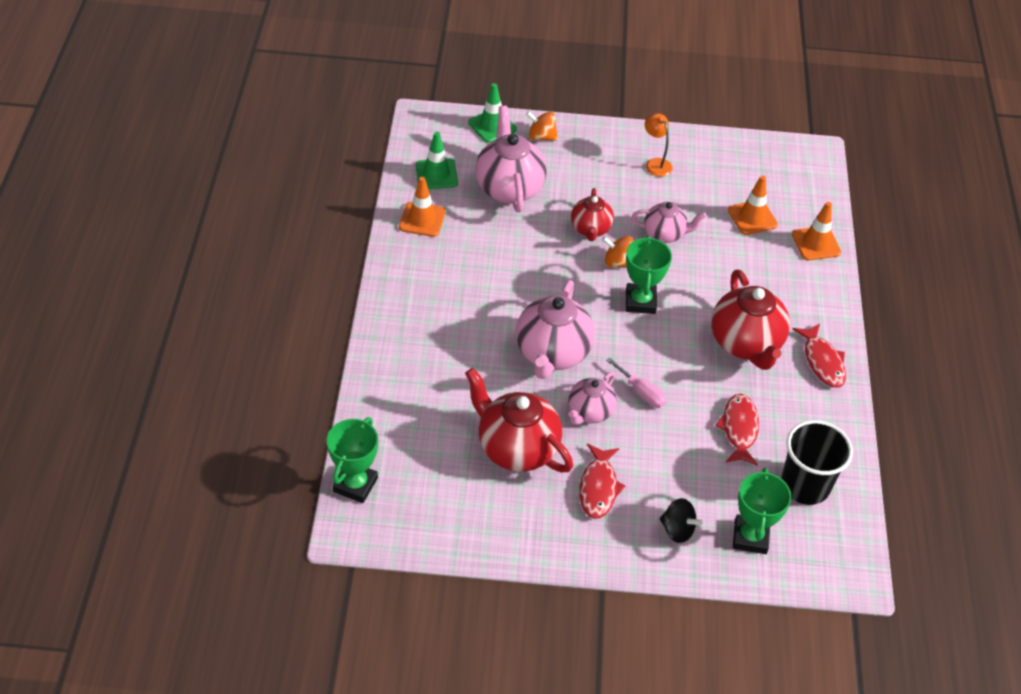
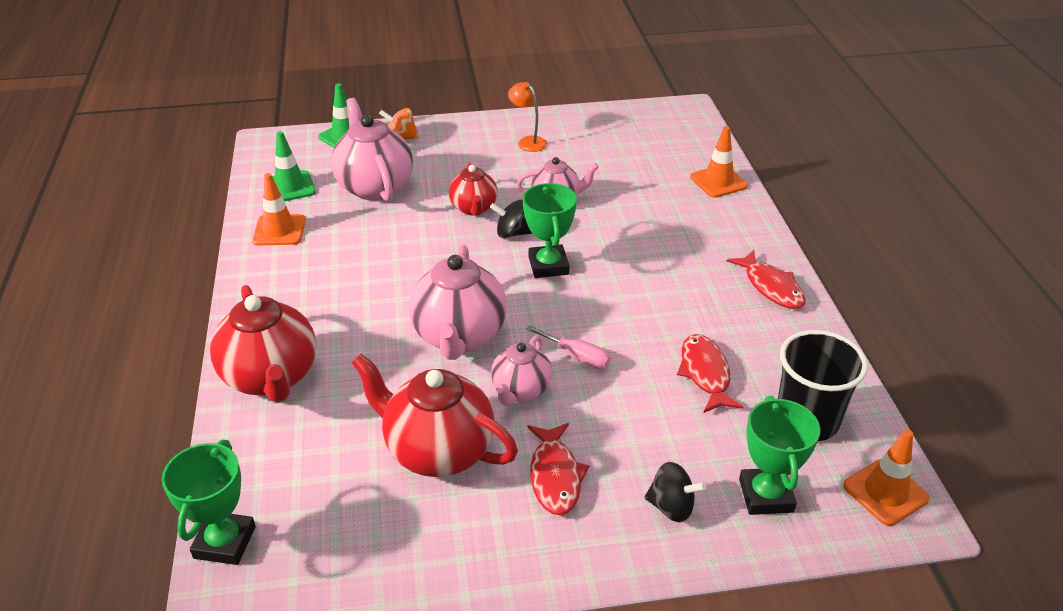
camera: 10 degrees left, 10 degrees down
(618, 262) = (512, 233): orange spinning top -> black spinning top
(746, 344) = (680, 285): red teapot -> red teapot (271, 377)
(752, 217) = (644, 170): orange traffic cone -> orange traffic cone (885, 492)

